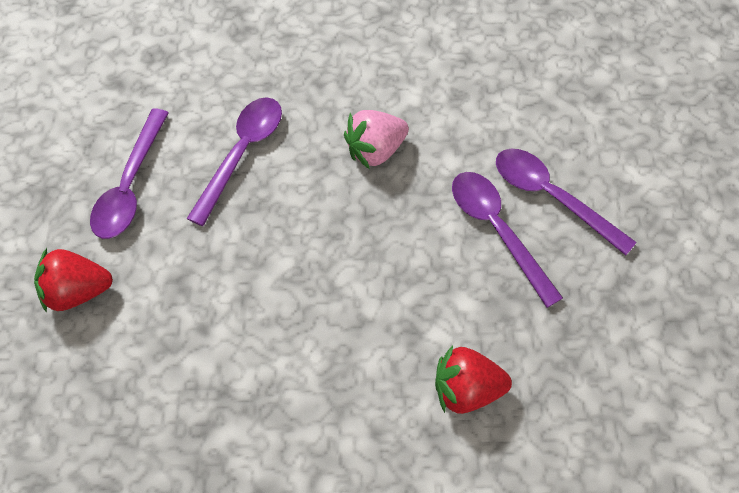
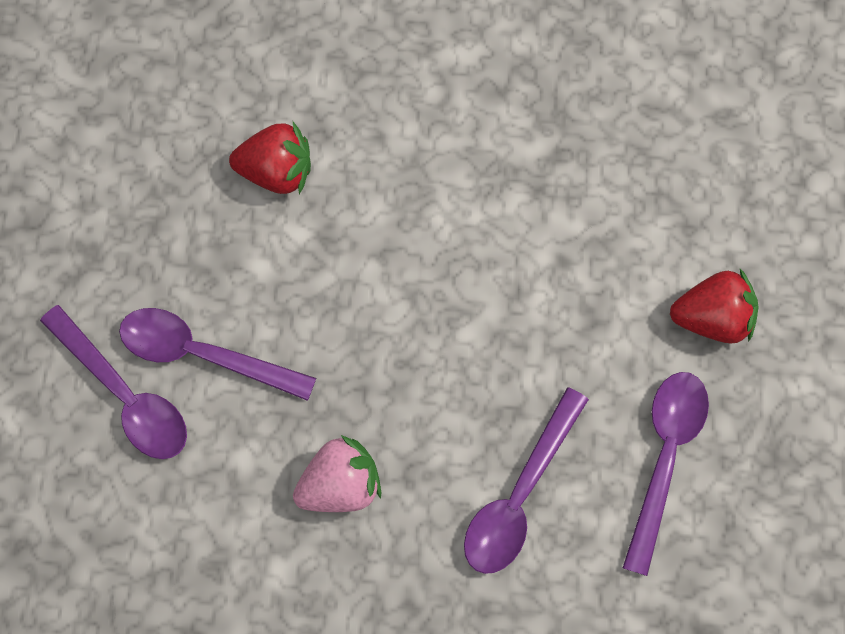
camera: 175 degrees left, 10 degrees up
(497, 230) = (204, 354): purple spoon -> purple spoon turned 135 degrees clockwise

